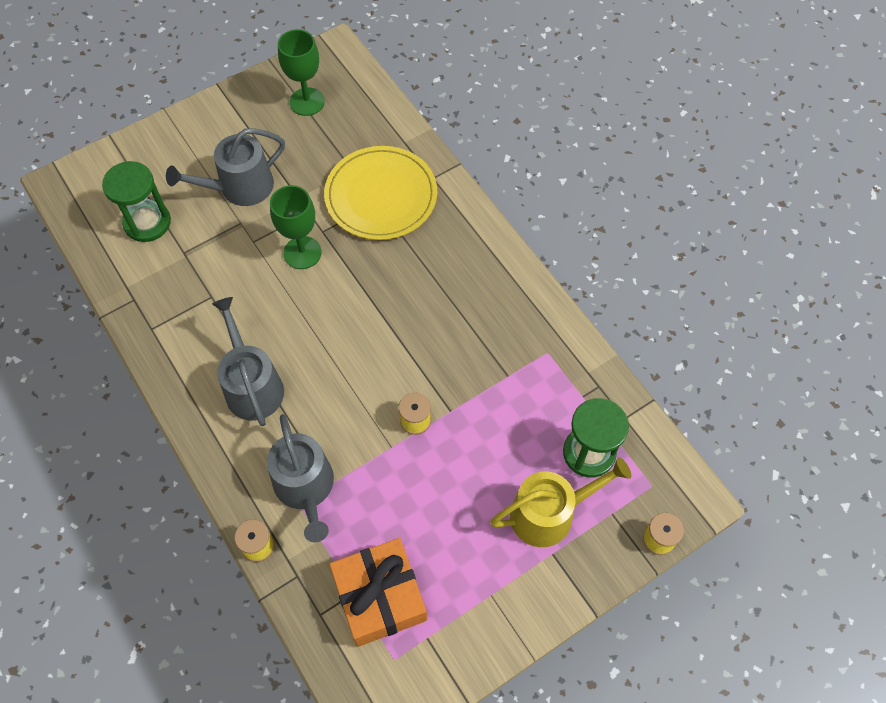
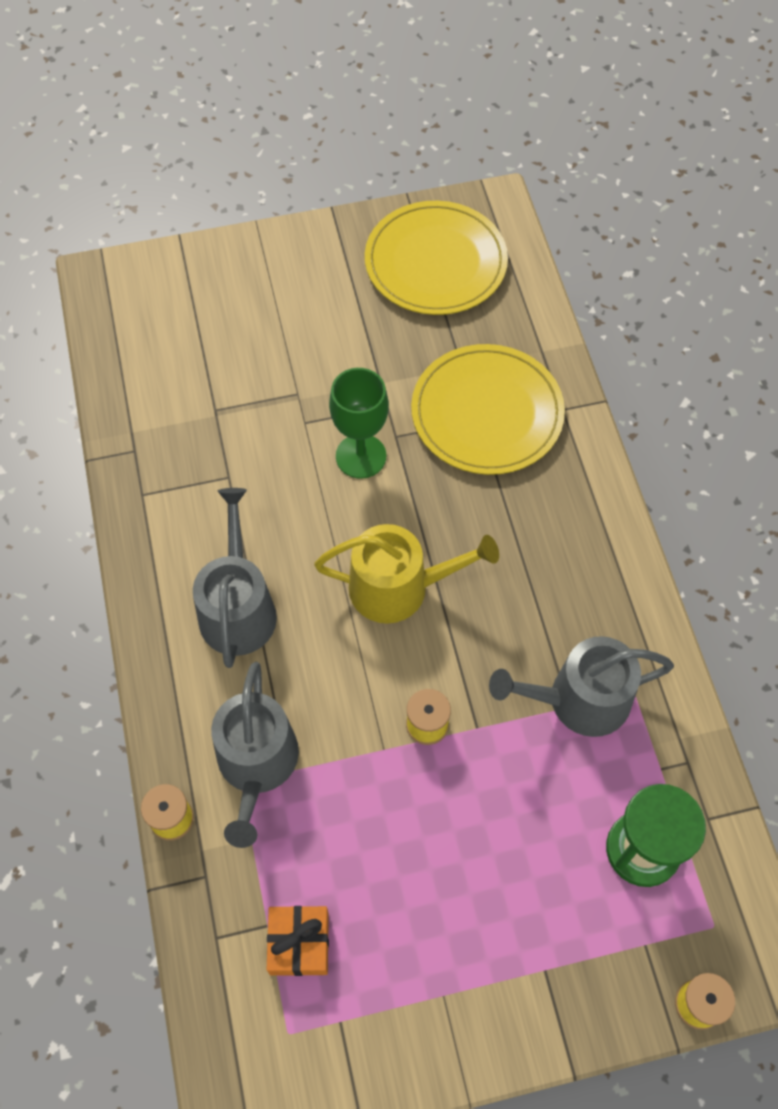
camera: 20 degrees right, 0 degrees up
(147, 222) = (185, 358): green hourglass -> none
(240, 187) = (313, 348): grey watering can -> grey watering can (579, 700)
(307, 102) = (435, 262): green goblet -> yellow plate
(380, 597) = (299, 943): orange gift -> orange gift, size x0.58
(549, 513) = (560, 913): yellow watering can -> yellow watering can (399, 587)

